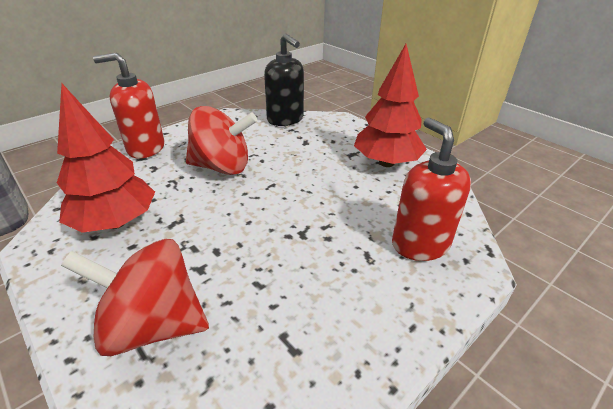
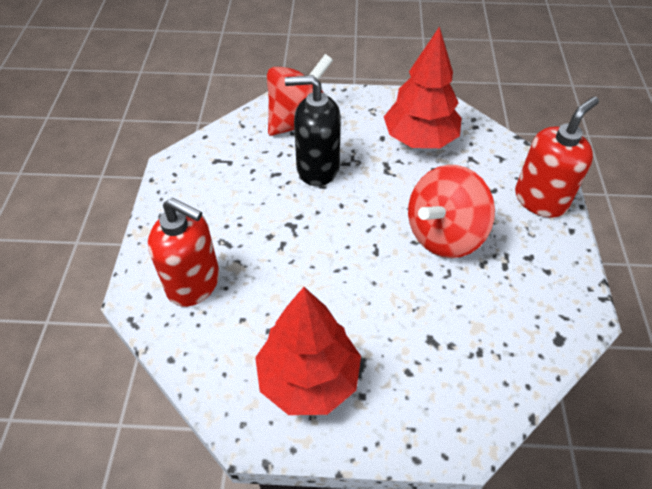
camera: 135 degrees right, 15 degrees up
(285, 119) = (515, 367): black soap dispenser -> black soap dispenser (317, 168)

